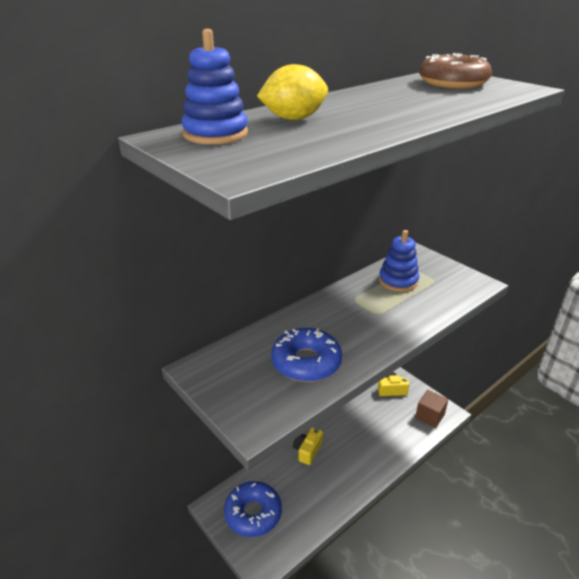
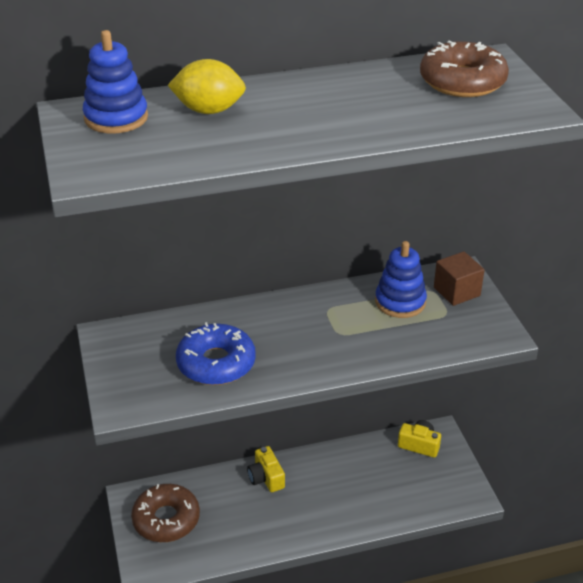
camera: 25 degrees right, 5 degrees up
(253, 513) = (166, 519): blue donut -> brown donut
(307, 450) = (266, 478): yellow camera -> yellow camera turned 75 degrees counterclockwise
(429, 416) = (445, 493): brown cube -> brown cube (456, 291)

